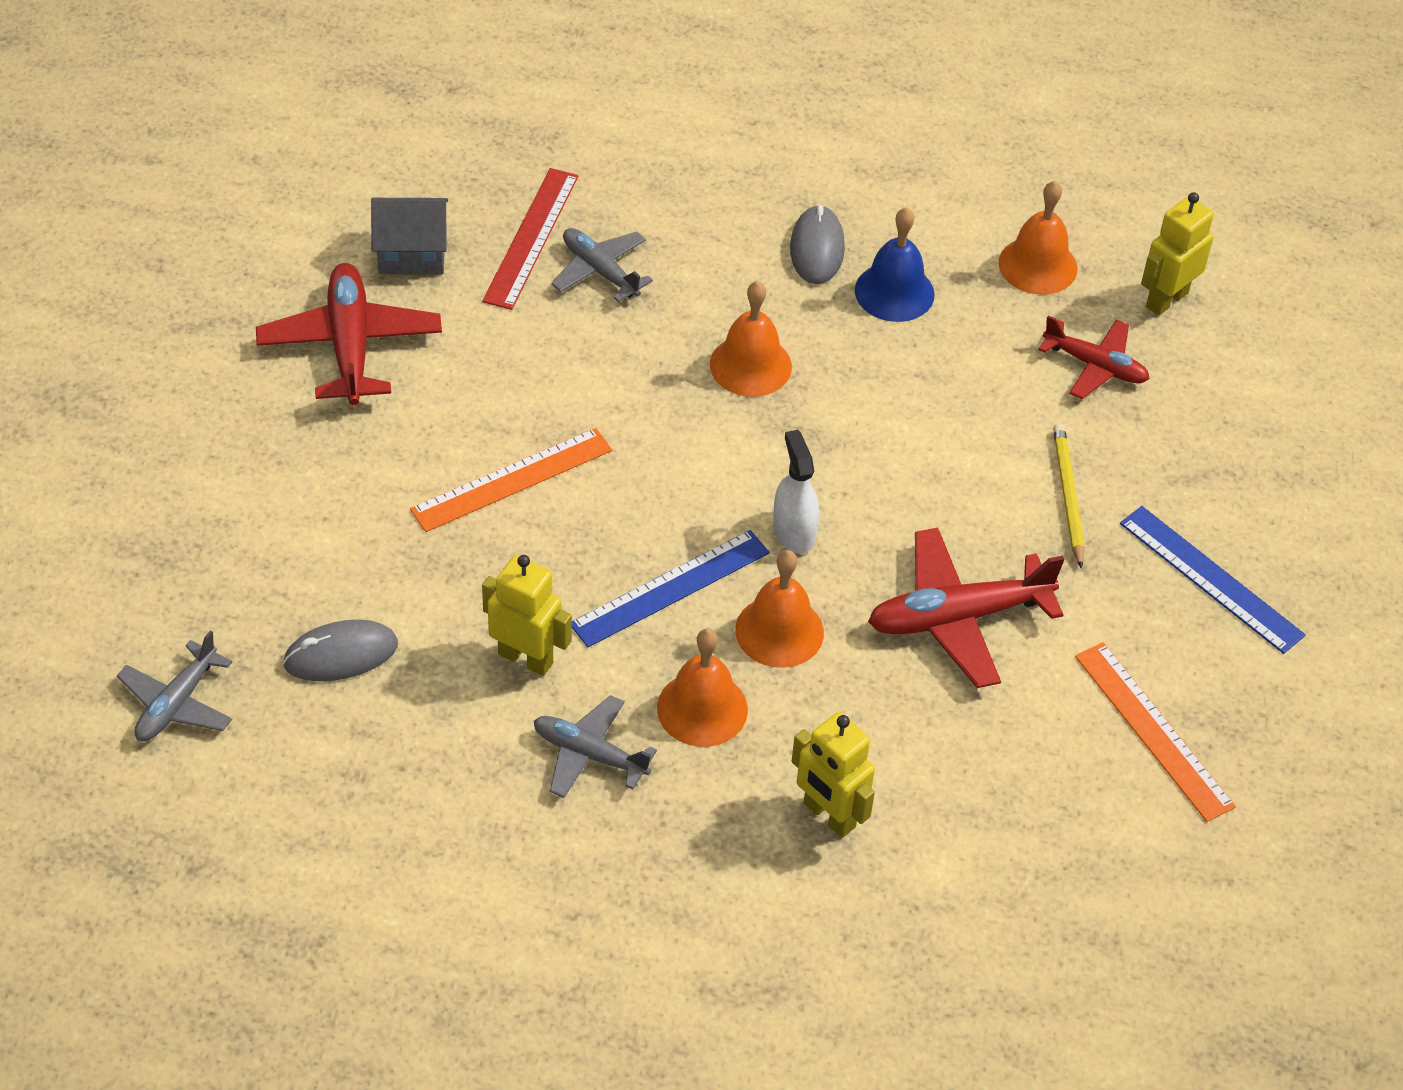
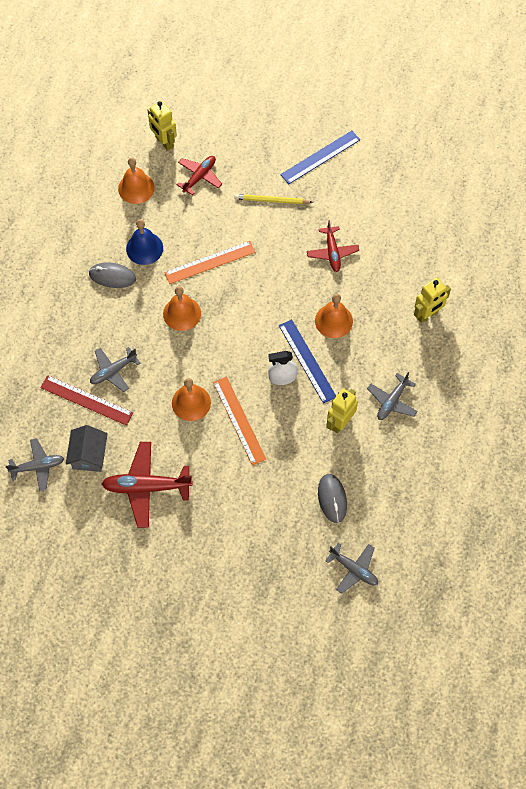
camera: 80 degrees left, 15 degrees up
(383, 183) = (38, 466): none -> grey plane
(702, 708) = (371, 355): orange bell -> orange bell (191, 402)
(794, 531) = (280, 308): white spray bottle -> white spray bottle (282, 377)
(958, 618) = (332, 252): red plane -> red plane, size x0.63
(1153, 730) = (394, 192): orange ruler -> orange ruler (210, 262)

